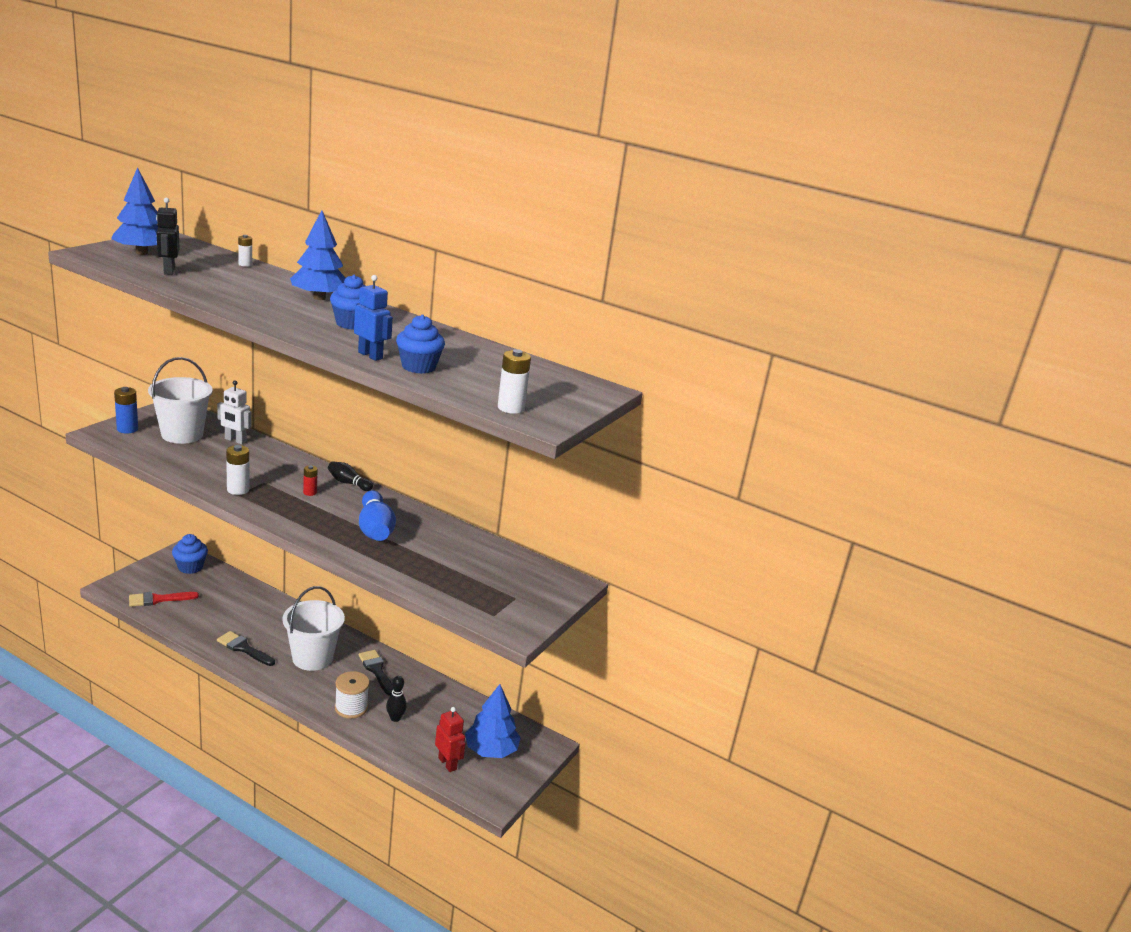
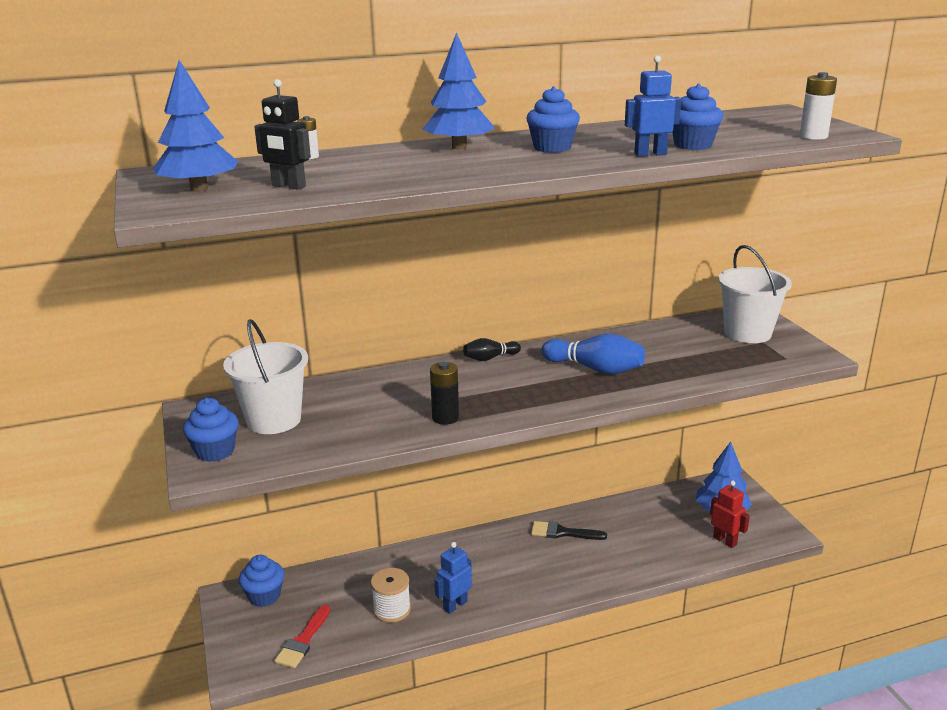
camera: 45 degrees left, 0 degrees up
(127, 429) = (215, 451): blue battery -> blue cupcake
(235, 440) = (327, 392): white robot -> none
(238, 490) = (445, 418): white battery -> black battery
(244, 648) = (455, 605): black brush -> blue robot
(310, 492) = (490, 381): red battery -> none
(312, 658) = (510, 565): white bucket -> white bucket (747, 333)
(351, 708) = (608, 567): white spool -> white spool (392, 609)
(395, 718) = (642, 547): black bowling pin -> none
(447, 763) = (725, 541): red robot -> red robot turned 45 degrees clockwise

